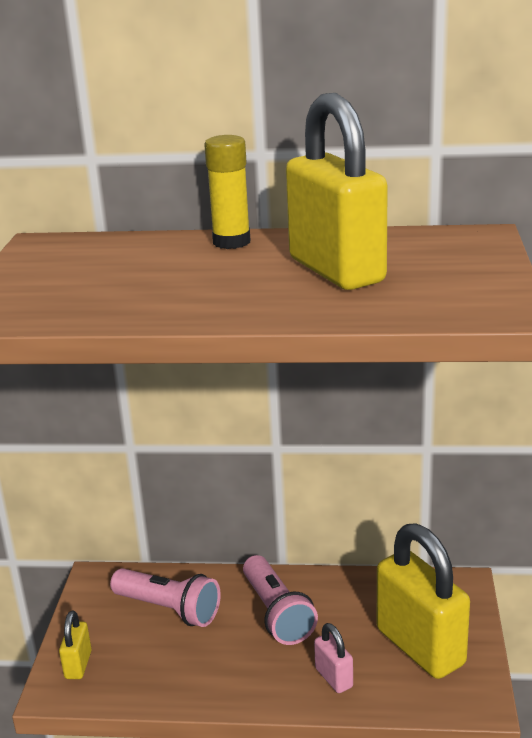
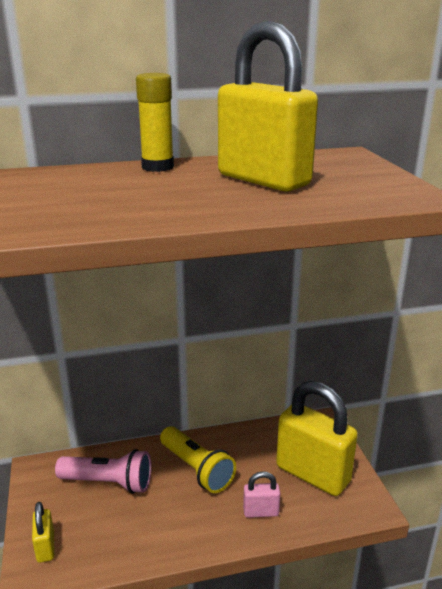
camera: 20 degrees left, 0 degrees up
(277, 613) = (196, 469): pink flashlight -> yellow flashlight
(334, 678) = (261, 512): pink padlock -> pink padlock turned 45 degrees counterclockwise

